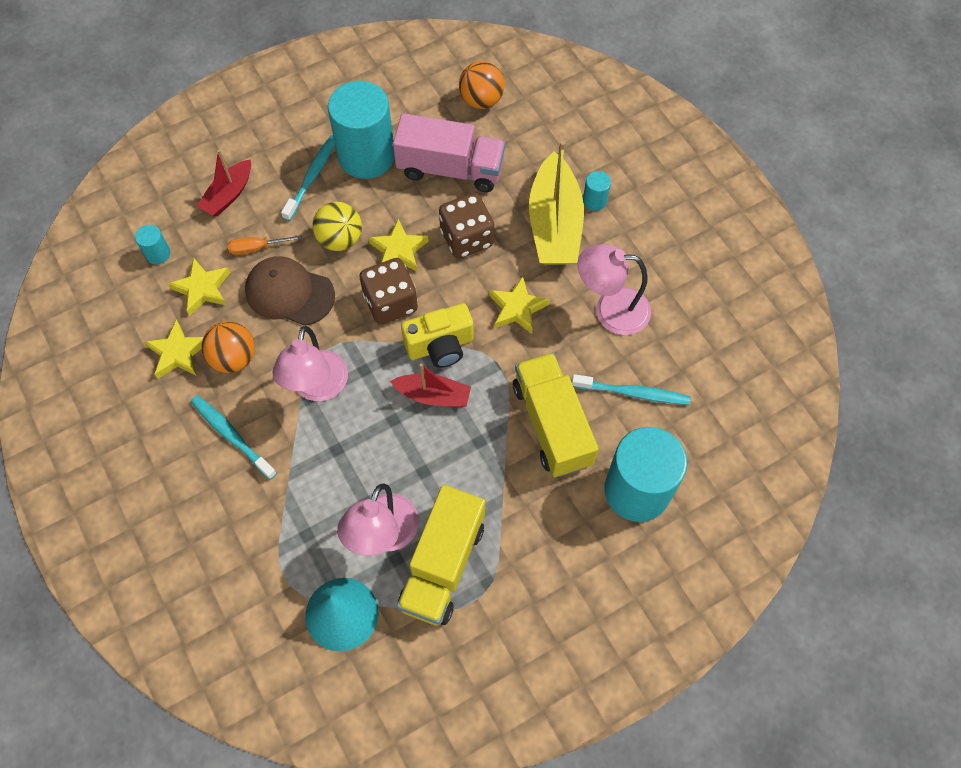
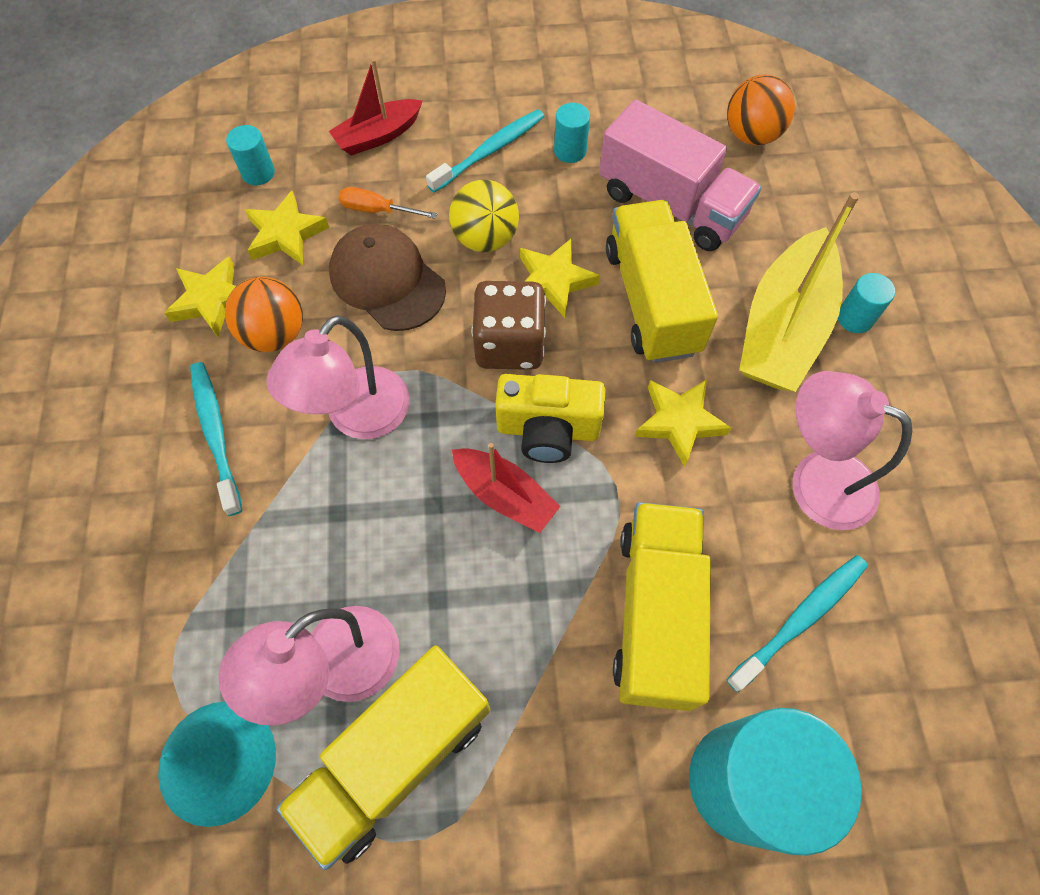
camera: 25 degrees right, 0 degrees up
(366, 156) = (570, 151): turquoise cylinder -> turquoise cylinder, size x0.42
(467, 238) = (652, 300): brown dice -> yellow truck
(632, 393) = (799, 620): turquoise toothbrush -> turquoise toothbrush turned 75 degrees counterclockwise

